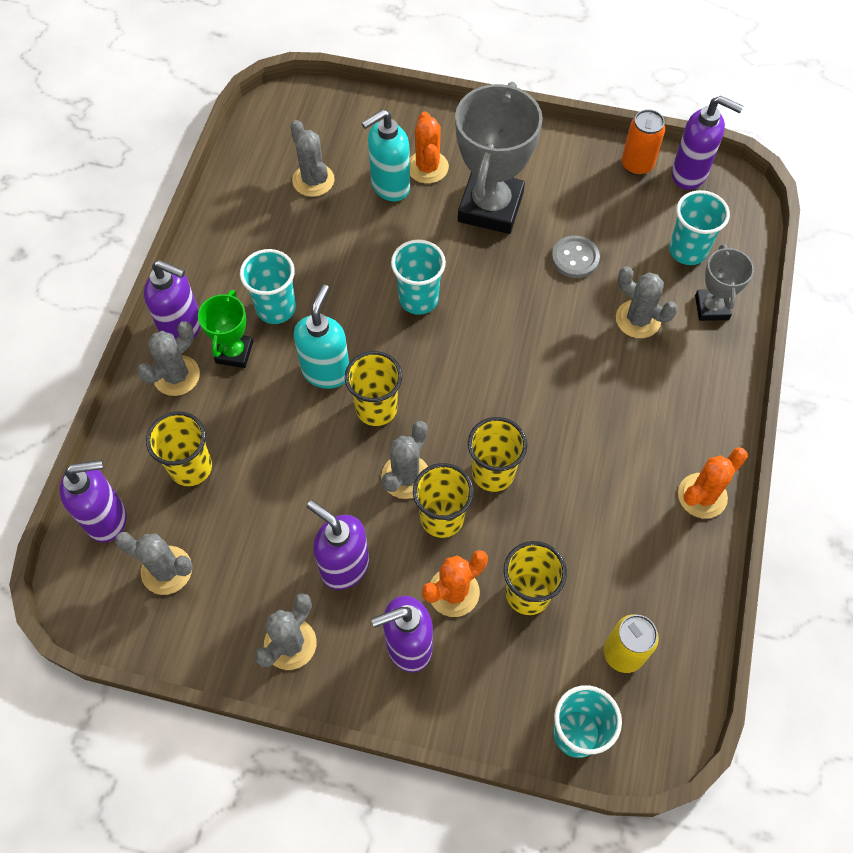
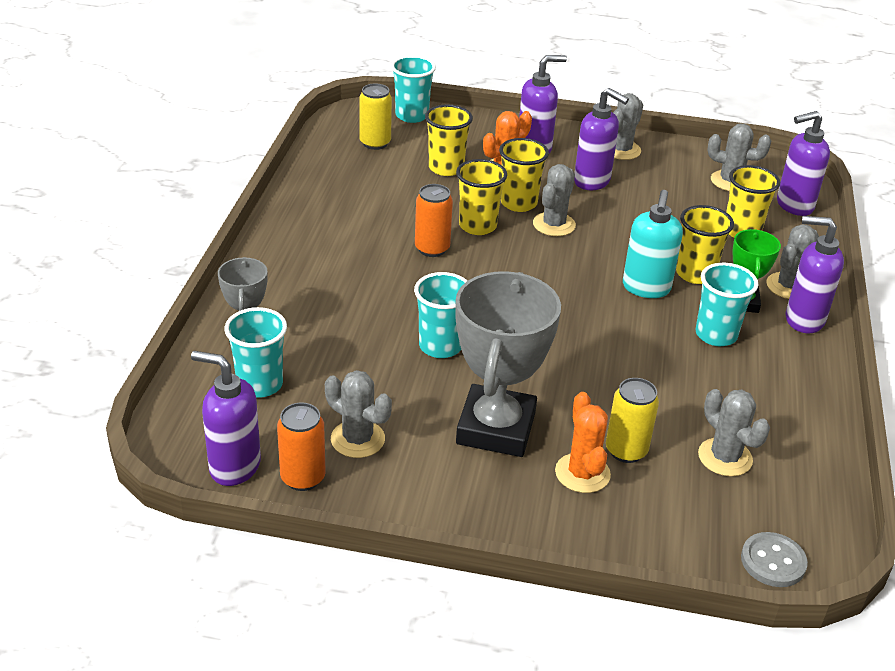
camera: 175 degrees right, 25 degrees down
(376, 408) = (590, 264): yellow cup -> yellow cup (695, 274)
(389, 186) = (626, 450): turquoise soap dispenser -> yellow can
(418, 299) = (567, 342): turquoise cup -> turquoise cup (440, 346)
(544, 432) = (432, 249): none -> orange can
(575, 258) = (394, 377): grey button -> grey button (773, 561)
(638, 319) = (330, 325): grey cactus -> grey cactus (357, 439)
(702, 496) = (295, 212): orange cactus -> none

